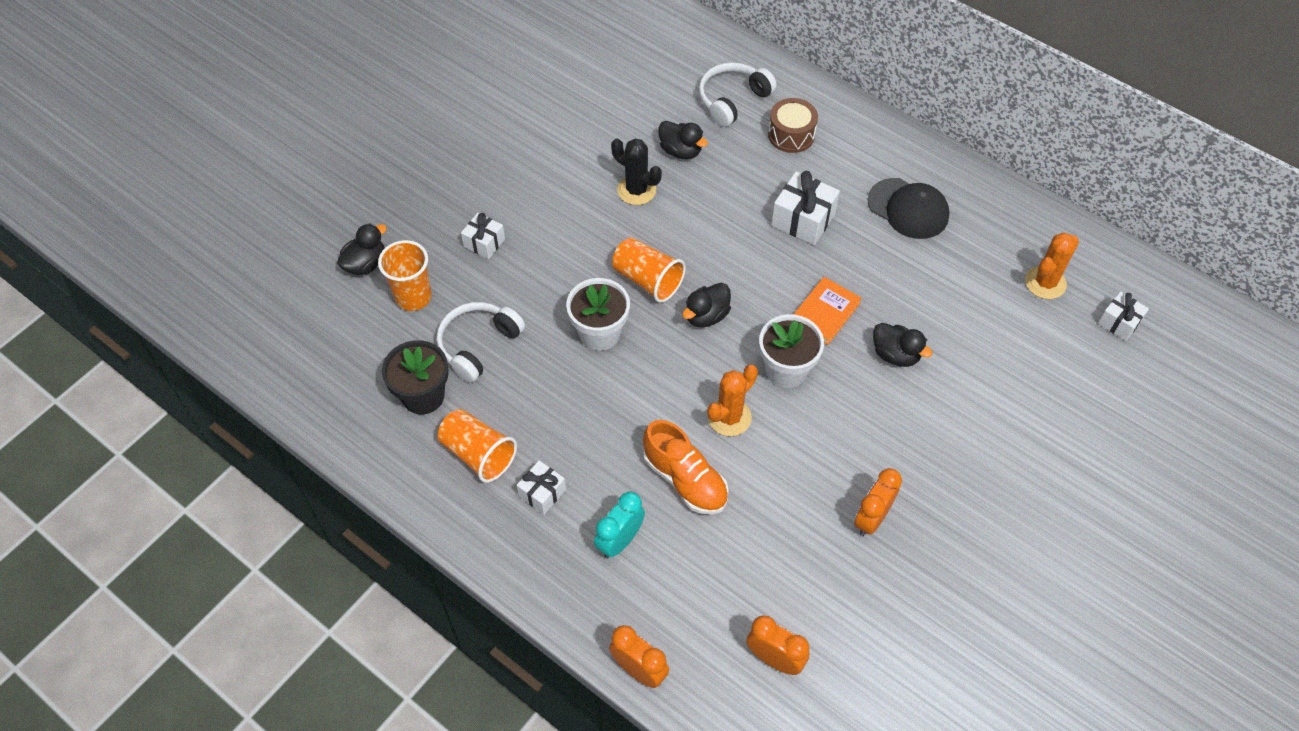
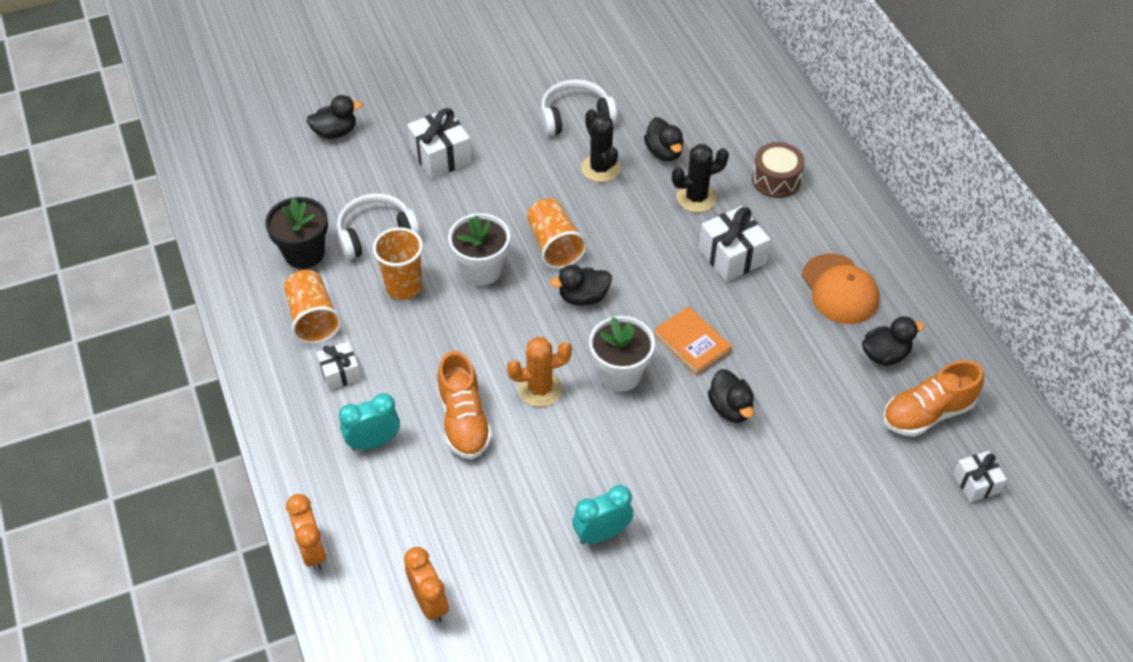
camera: 30 degrees right, 5 degrees down
(413, 297) = (353, 173): orange cup -> orange cup (404, 287)
(484, 243) = (441, 156): white gift -> white gift, size x1.61
(732, 100) = (744, 129): white headphones -> white headphones (576, 117)
(737, 181) = (696, 198): none -> black cactus
(825, 313) = (692, 343): orange book -> orange book turned 75 degrees clockwise
(871, 518) = (602, 534): orange clock -> turquoise clock
(908, 209) = (840, 289): black cap -> orange cap
(981, 248) = (885, 354): none -> black duck
(1045, 283) = (927, 413): orange cactus -> orange shoe

